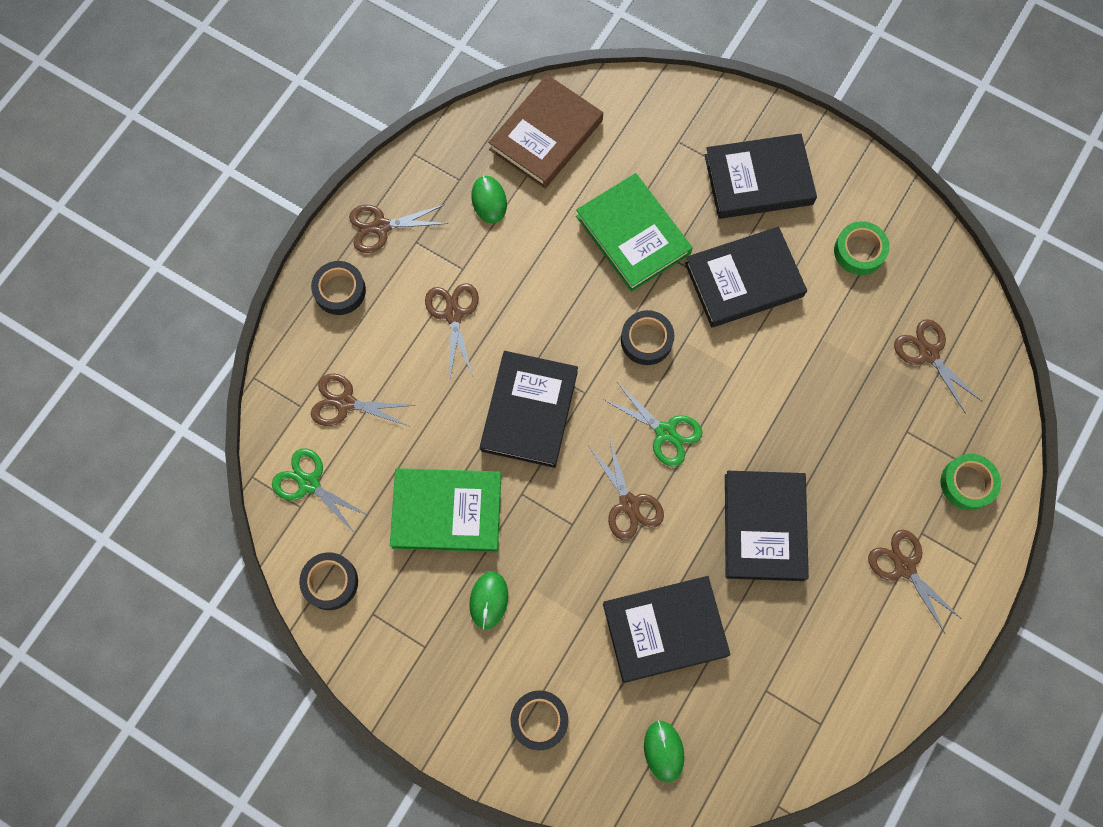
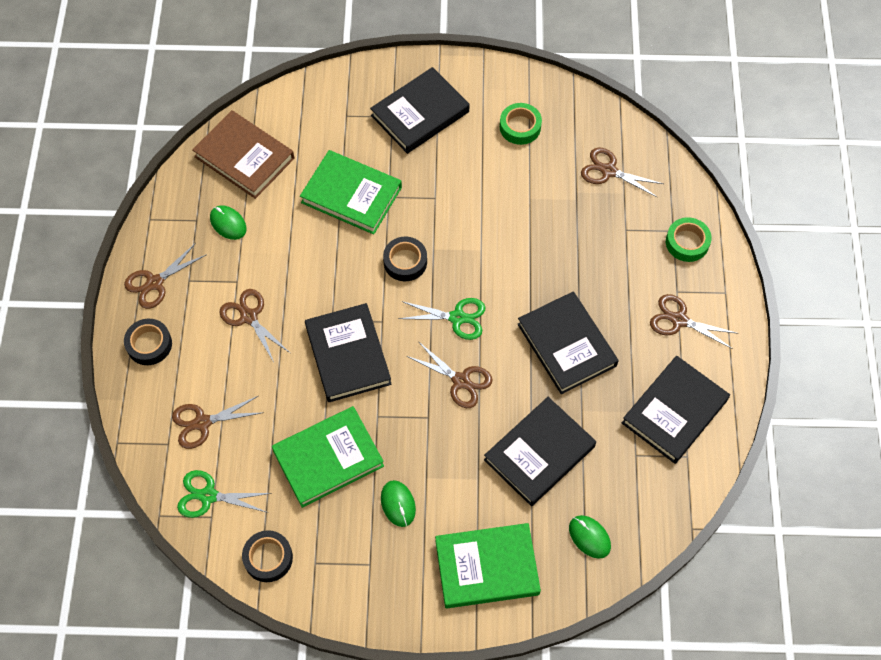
camera: 30 degrees left, 10 degrees down
(539, 720) = (487, 567): black tape -> green book
(546, 135) = (244, 157): brown book -> brown book turned 60 degrees counterclockwise
(743, 280) = (450, 186): black book -> black book (674, 411)

